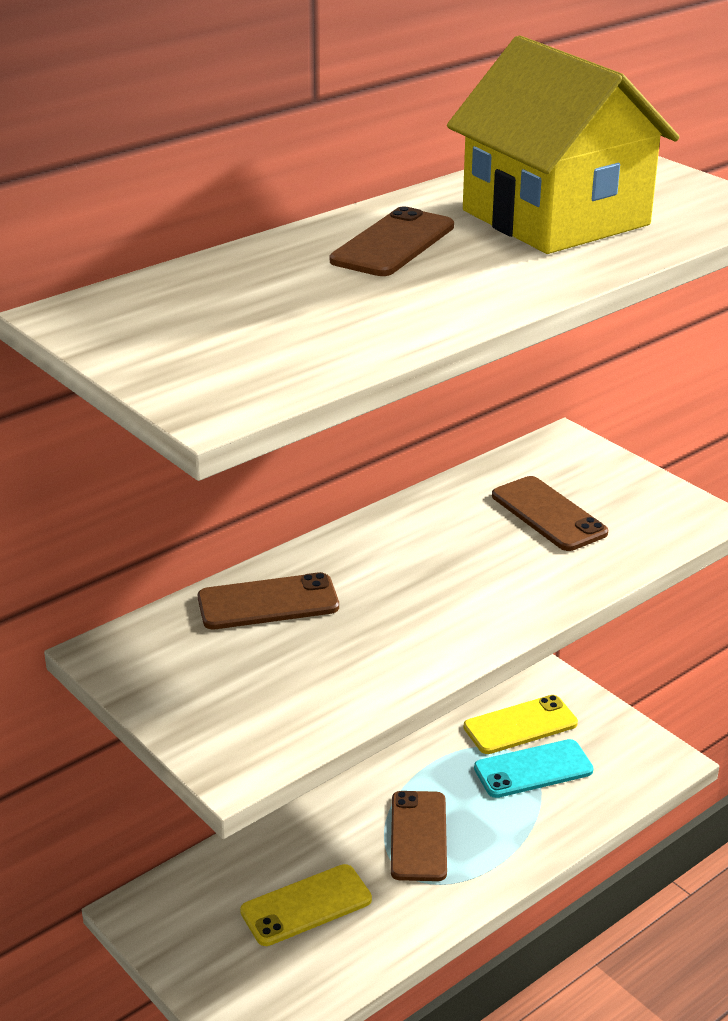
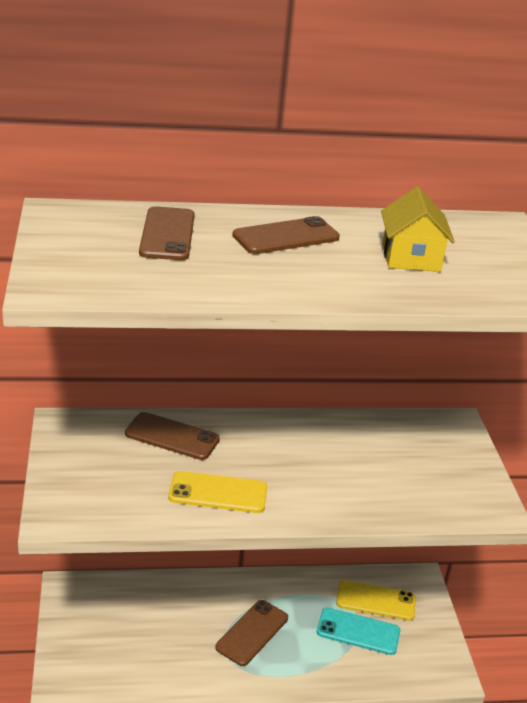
camera: 30 degrees right, 0 degrees up
(306, 905) = (154, 636): yellow phone -> yellow phone (218, 493)
(548, 514) = (393, 462): brown phone -> brown phone (167, 234)
(555, 218) = (411, 257): yellow house -> yellow house, size x0.54

